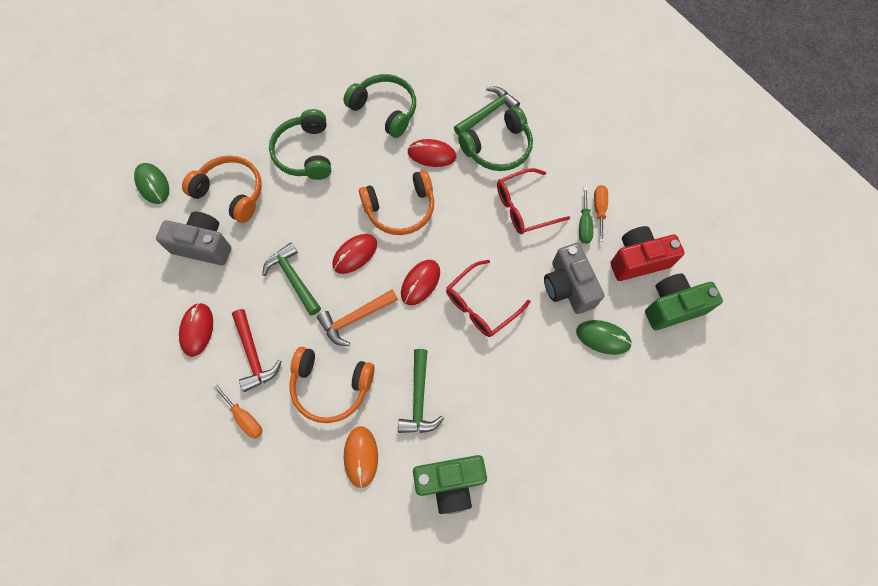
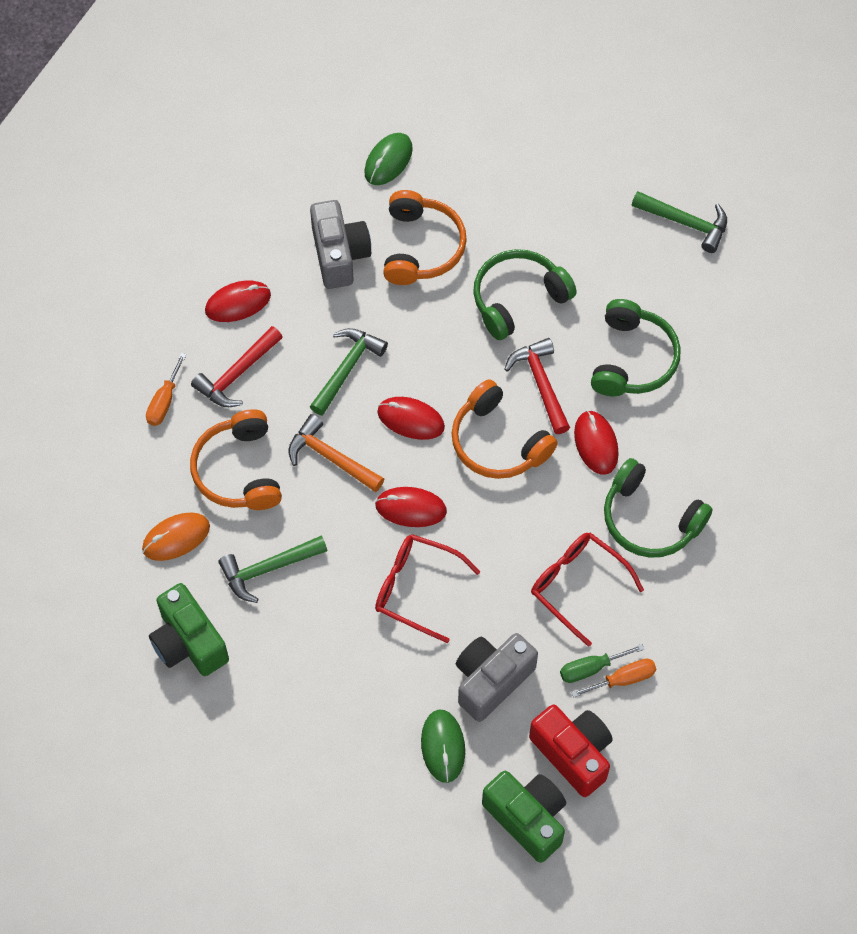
camera: 65 degrees right, 5 degrees down
(373, 166) = (541, 383): none -> red hammer
(487, 112) = (698, 484): green hammer -> green hammer (685, 223)

